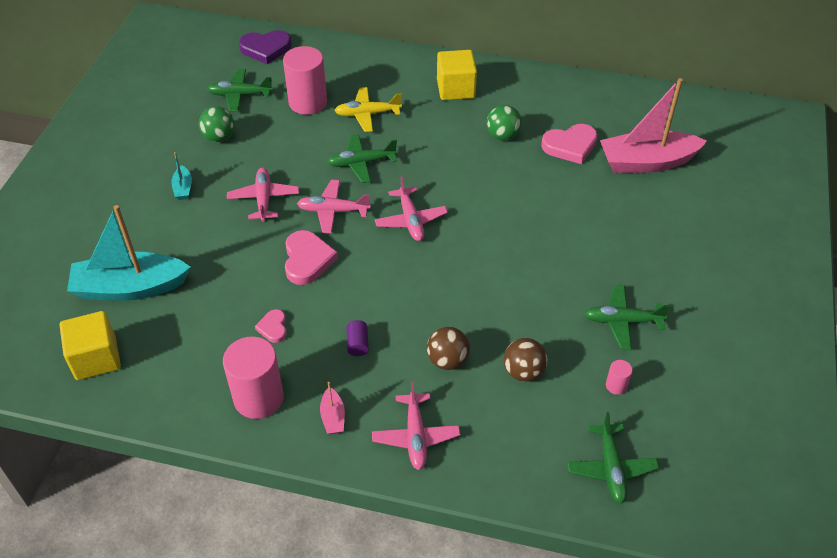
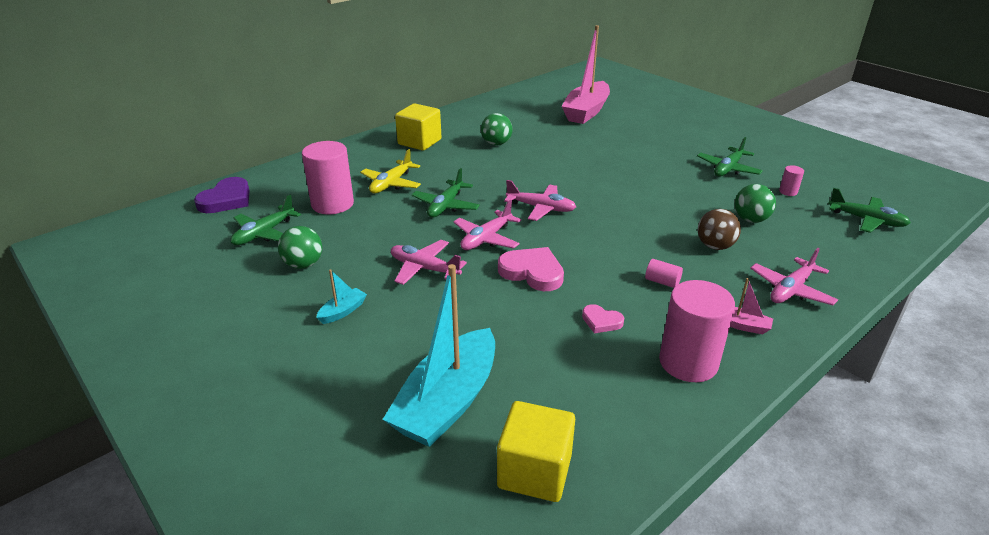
camera: 55 degrees left, 15 degrees down
(183, 188) = (343, 311): turquoise boat -> turquoise boat turned 75 degrees counterclockwise
(358, 344) = (662, 282): purple cylinder -> pink cylinder
(415, 436) = (791, 290): pink plane -> pink plane turned 105 degrees clockwise
(523, 372) = (750, 220): brown ball -> green ball
(570, 146) = (539, 127): pink heart -> none

